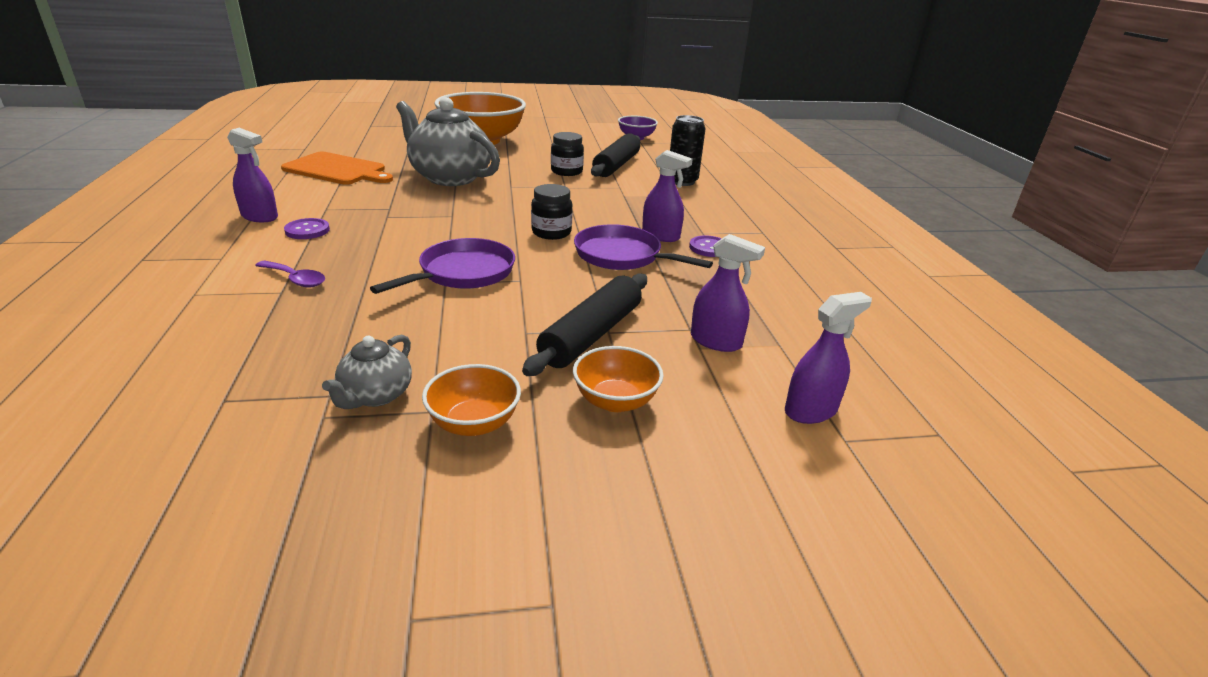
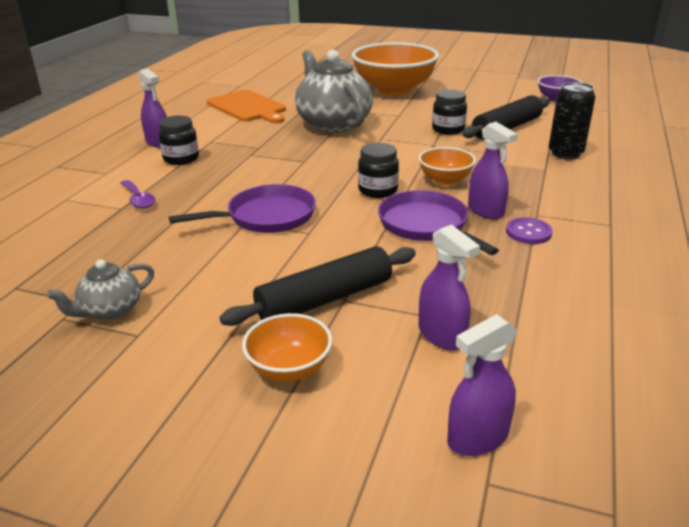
camera: 30 degrees right, 0 degrees up
(307, 230) = (181, 159): purple button -> black jar
(474, 423) = (158, 355): orange bowl -> orange bowl (445, 180)
(811, 410) = (477, 437): purple spray bottle -> purple spray bottle turned 150 degrees clockwise

